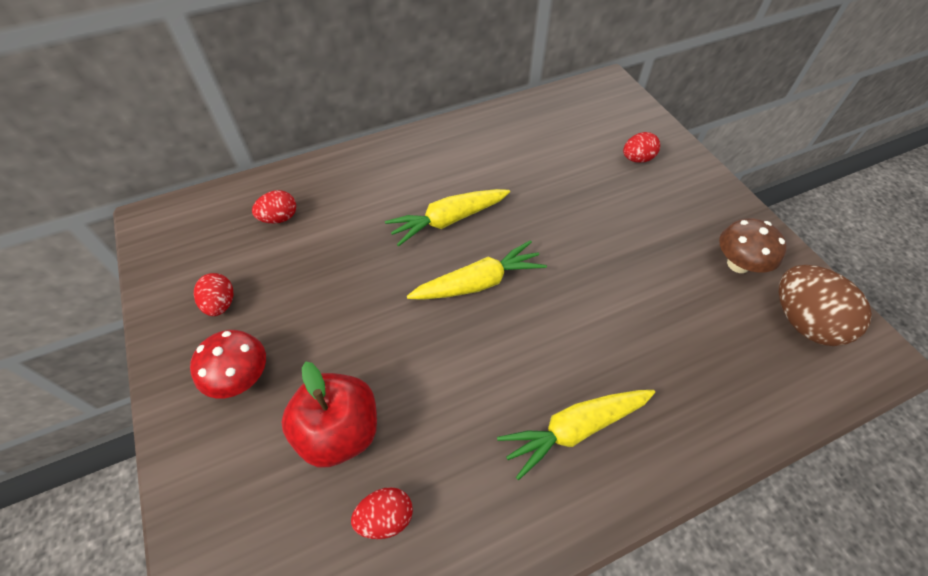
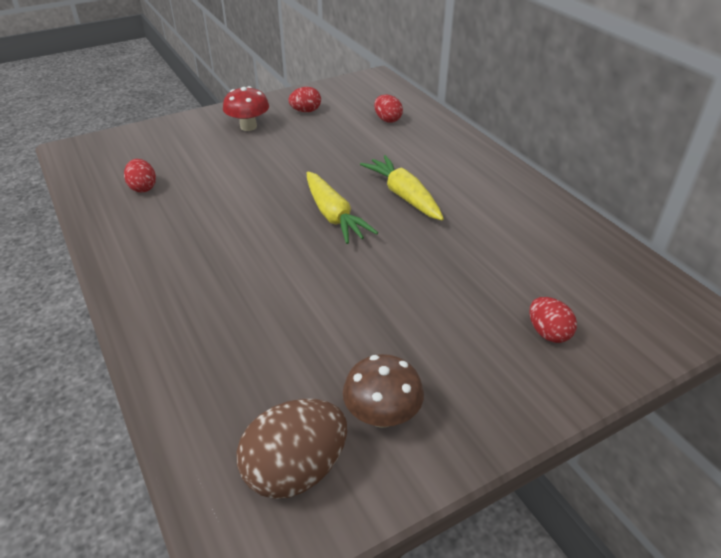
camera: 85 degrees right, 15 degrees down
(339, 431) = (205, 165): red apple -> none
(575, 429) = (187, 270): yellow carrot -> none

